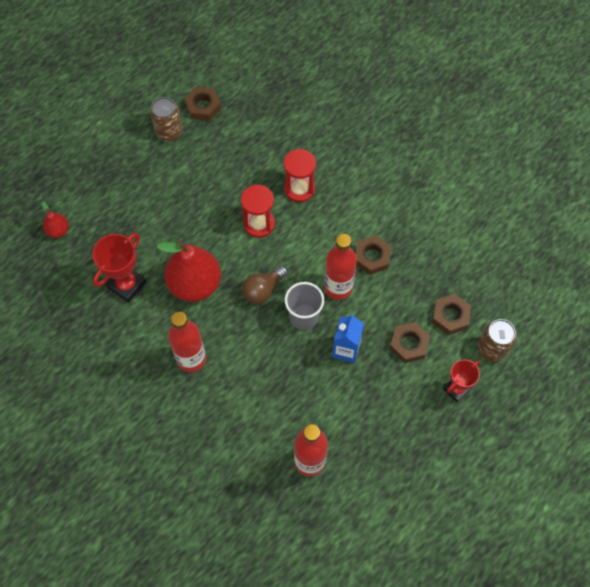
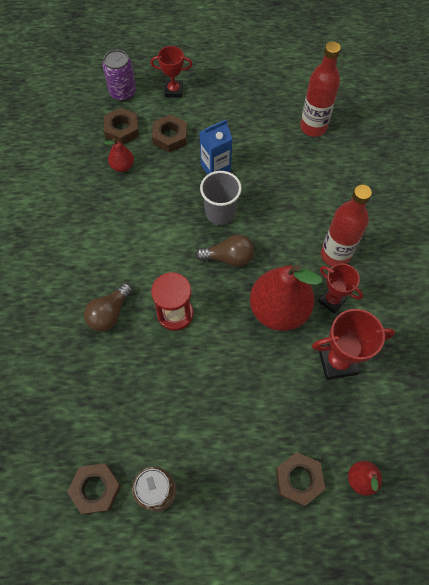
camera: 135 degrees left, 0 degrees up
(165, 322) = (332, 300): none -> red trophy
(299, 189) = (109, 313): red hourglass -> brown light bulb
(338, 287) = (172, 211): red bottle -> none
(372, 257) = (122, 210): brown nut -> brown nut (298, 479)
(413, 288) = (122, 166): none -> red pear
(491, 349) = (123, 92): brown can -> purple can

